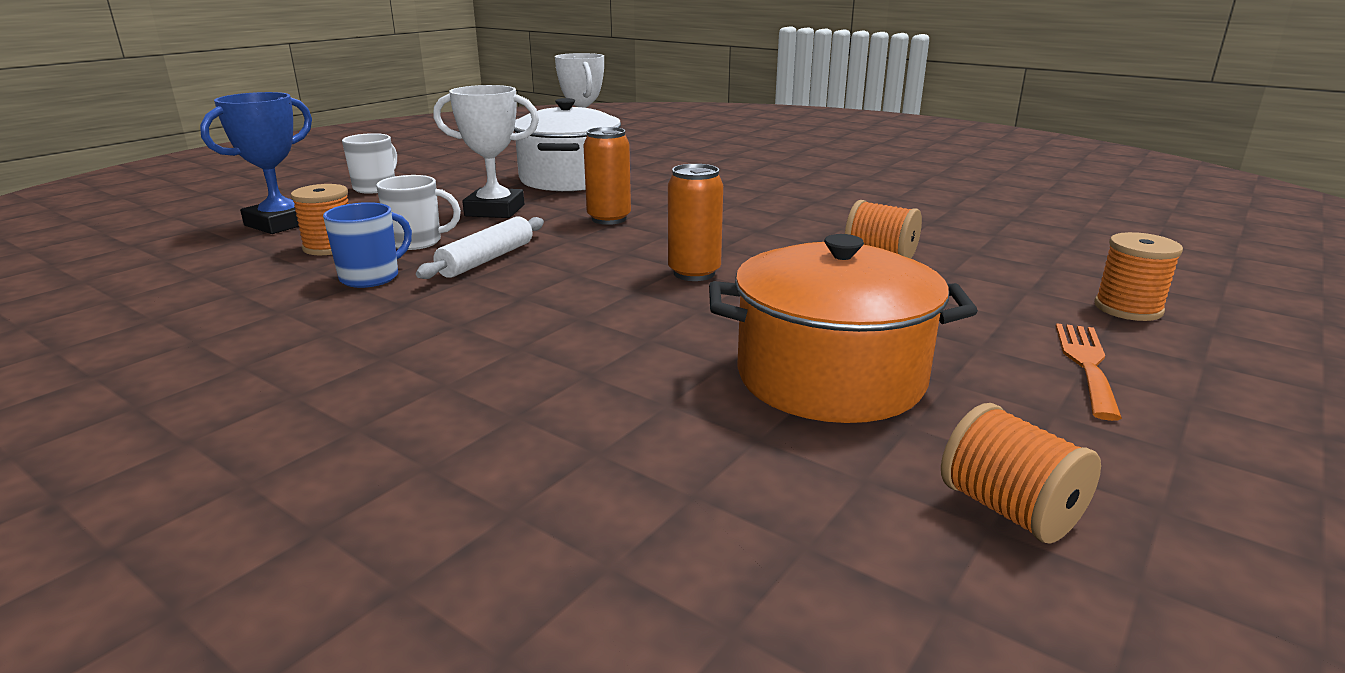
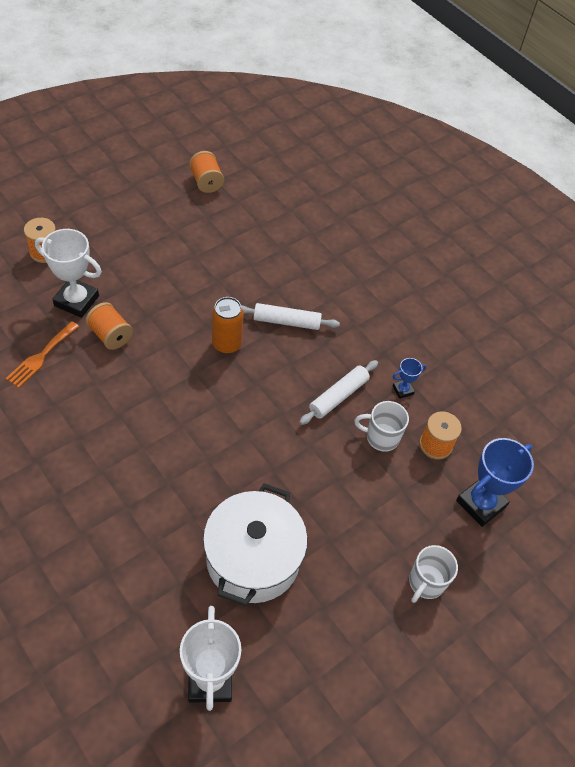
camera: 170 degrees left, 30 degrees up
(371, 277) = (403, 390): blue mug -> blue trophy
(495, 210) = (327, 488): white trophy -> white trophy (76, 301)
(601, 308) = (287, 322): none -> white rolling pin
(609, 219) = (248, 444): orange can -> none
(830, 377) = (215, 245): orange pot -> none
(1086, 364) = (112, 225): orange fork -> orange fork (41, 356)

